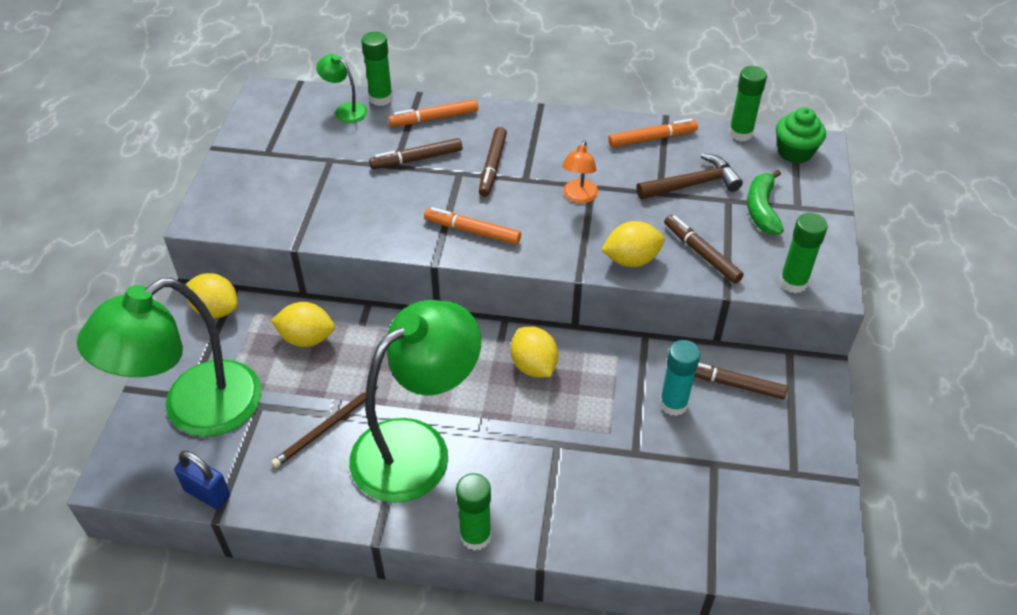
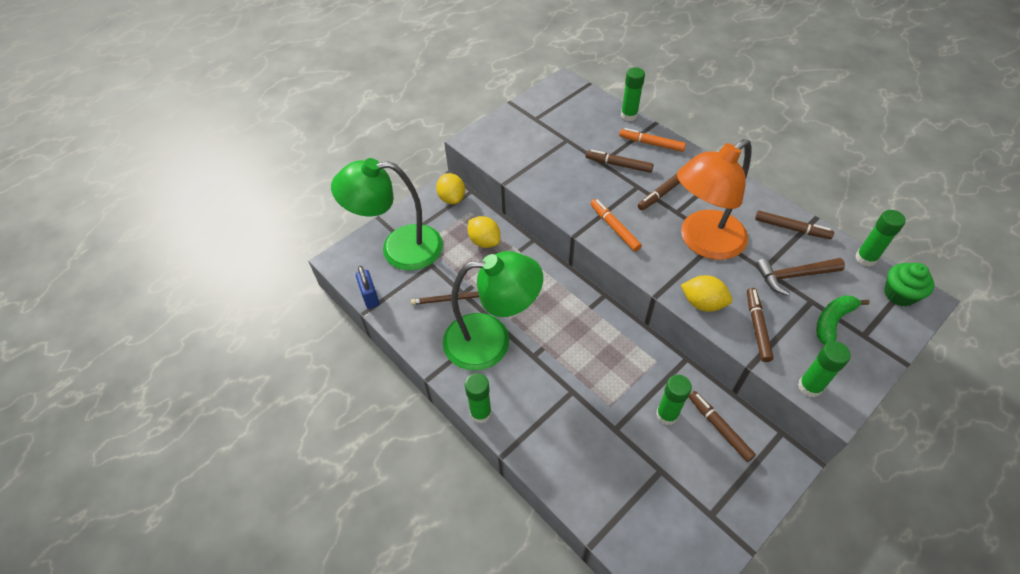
camera: 40 degrees right, 5 degrees up
(345, 110) = (601, 113): green lamp -> none
(533, 366) = (598, 335): yellow lemon -> none
(579, 197) = (703, 242): orange lamp -> orange lamp, size x2.43
(652, 138) = (791, 228): orange marker -> brown marker
(673, 404) = (667, 415): turquoise glue stick -> green glue stick
(692, 184) = (793, 276): brown hammer -> brown hammer turned 150 degrees clockwise

